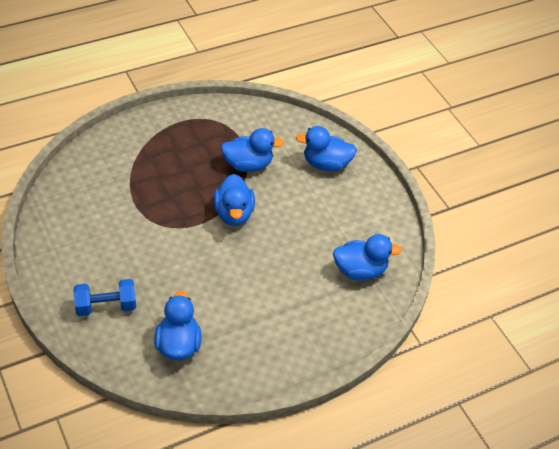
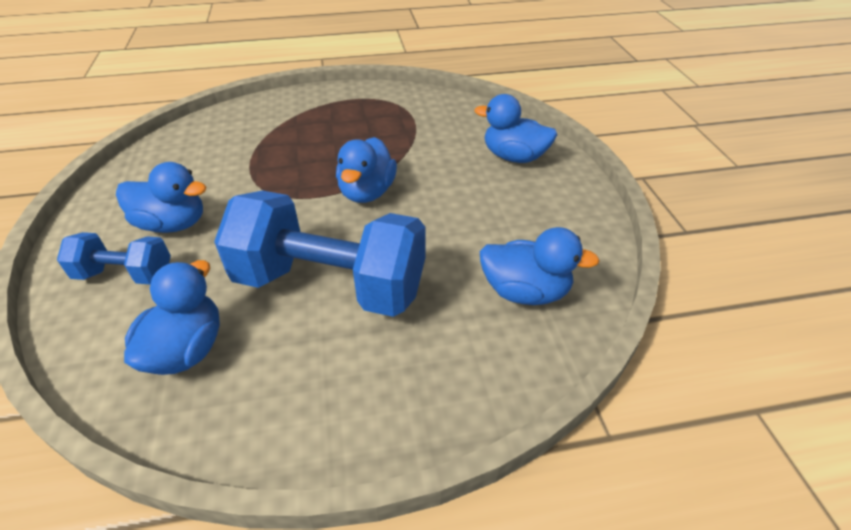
camera: 20 degrees right, 5 degrees down
(242, 288) = (330, 284): none -> blue dumbbell
(248, 165) = (411, 145): blue duck -> blue duck (173, 224)

